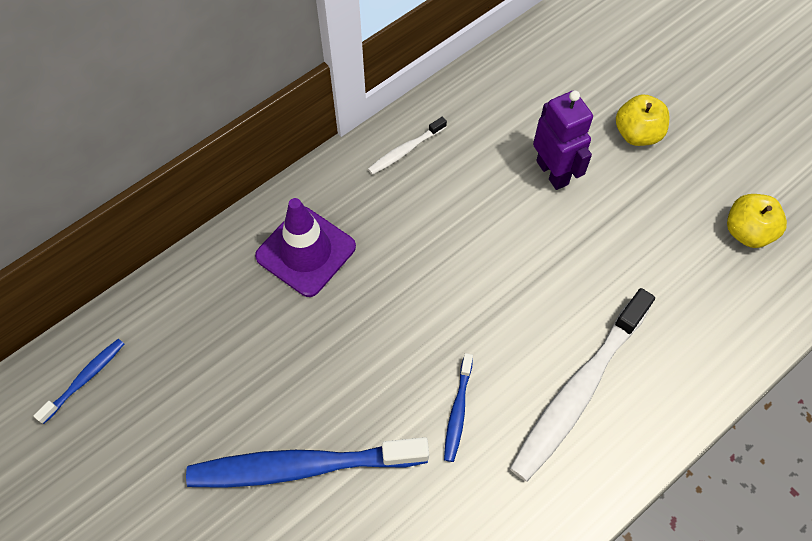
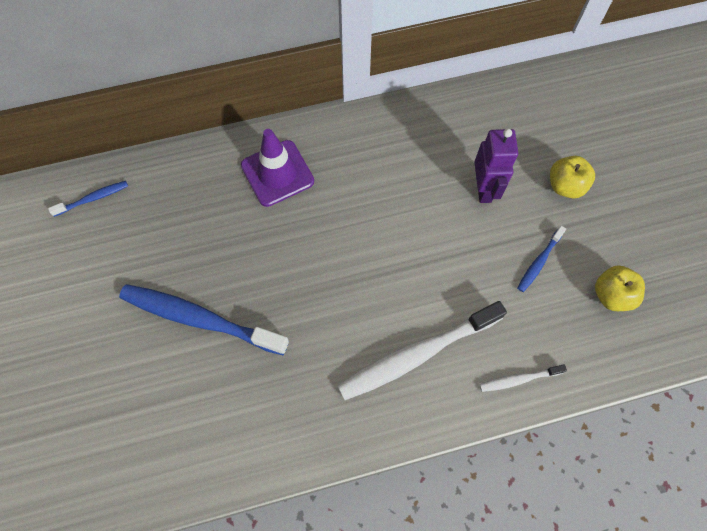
camera: 25 degrees right, 5 degrees up
(405, 150) = (384, 129): white toothbrush -> white toothbrush (518, 379)
(457, 411) = (323, 330): blue toothbrush -> blue toothbrush (539, 262)

